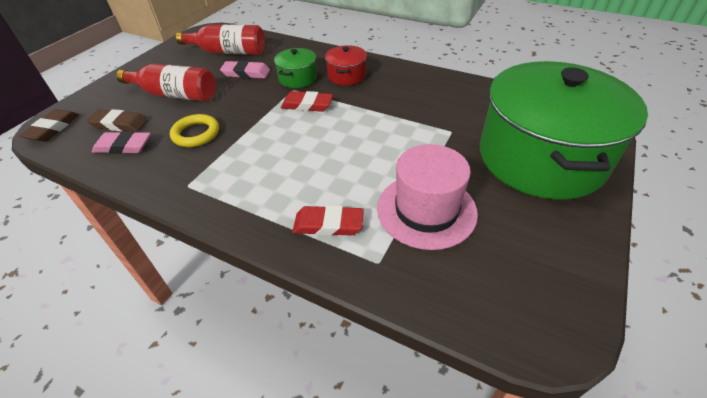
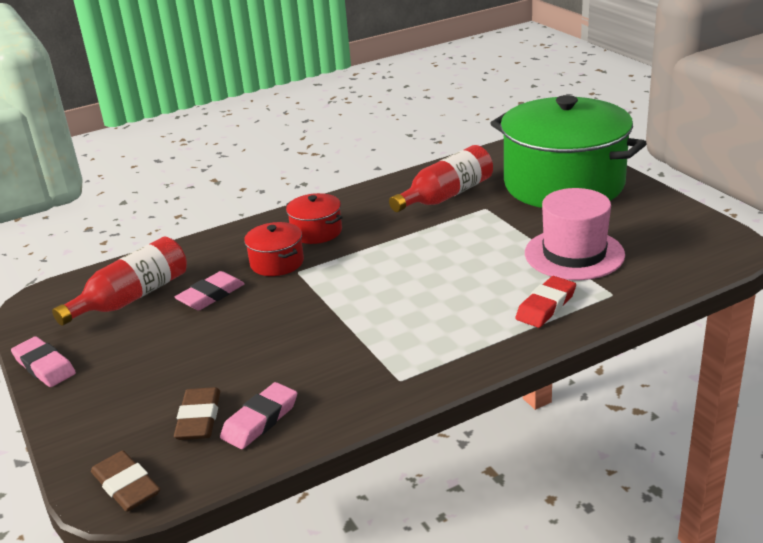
camera: 55 degrees left, 15 degrees down
(119, 124) = (199, 418): brown eraser -> brown eraser turned 45 degrees counterclockwise
(152, 58) = (44, 366): none -> pink eraser
(175, 95) = (186, 360): red bottle -> red bottle (446, 196)
(196, 134) = (303, 357): yellow ring -> none
(298, 78) = (277, 262): green pot -> red pot
(307, 105) = (341, 270): red eraser -> none

